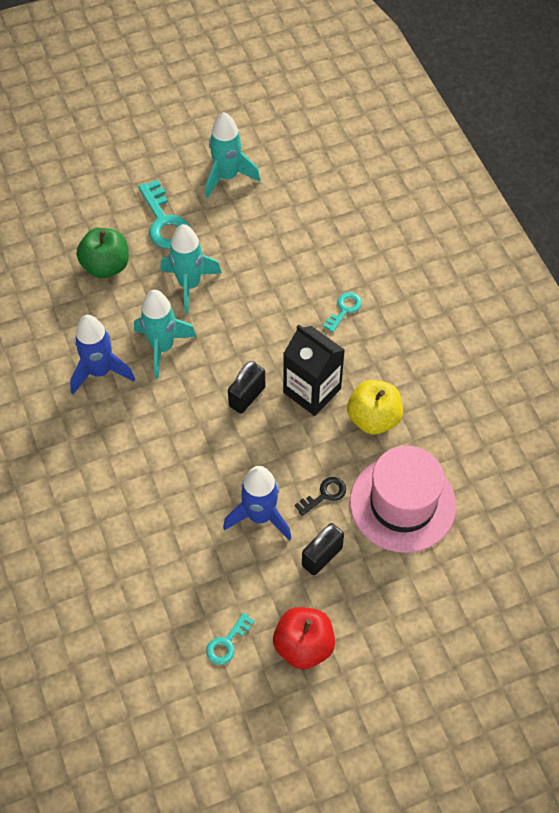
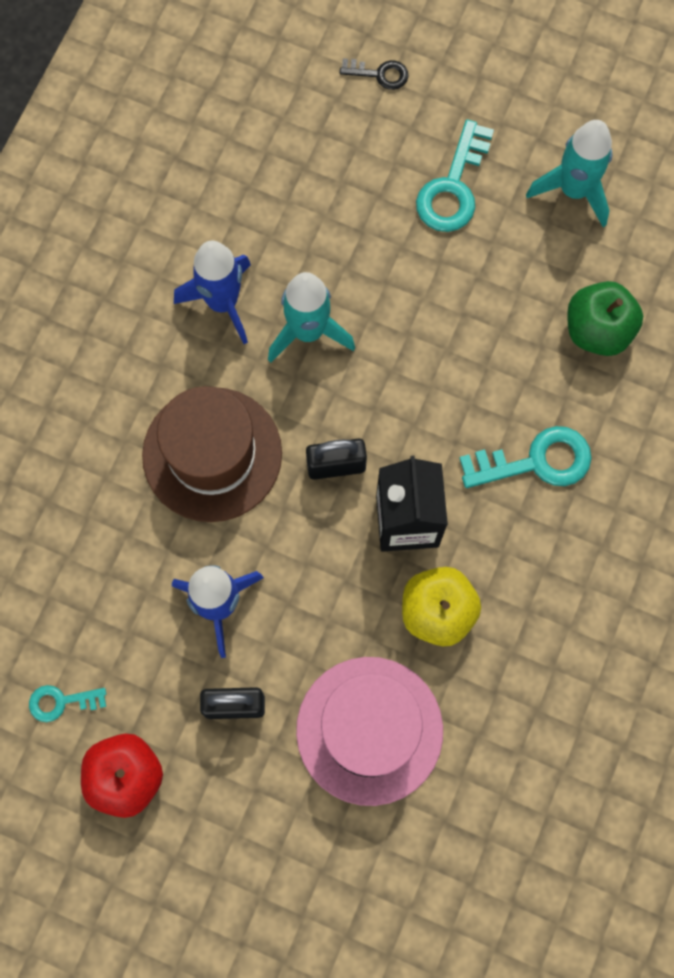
camera: 45 degrees right, 15 degrees up
(106, 266) = (343, 186): green apple -> green apple (597, 330)
(175, 448) = (212, 454): none -> brown hat
(189, 284) = (405, 285): turquoise rocket -> none
(324, 495) = (303, 645): black key -> black key (379, 74)
(344, 310) = (535, 461): turquoise key -> turquoise key, size x1.78

